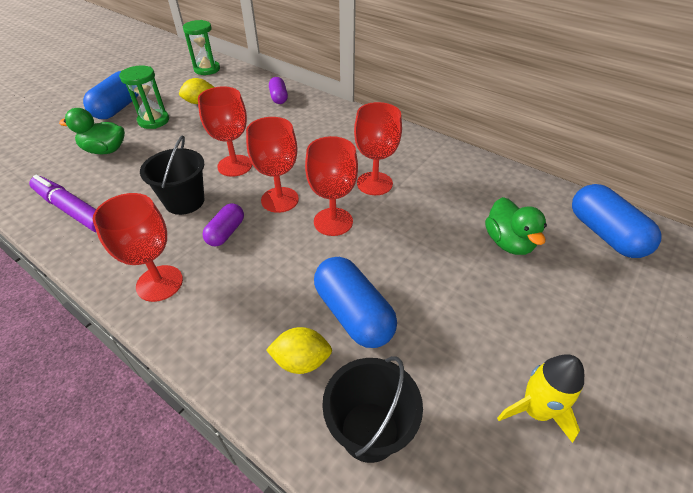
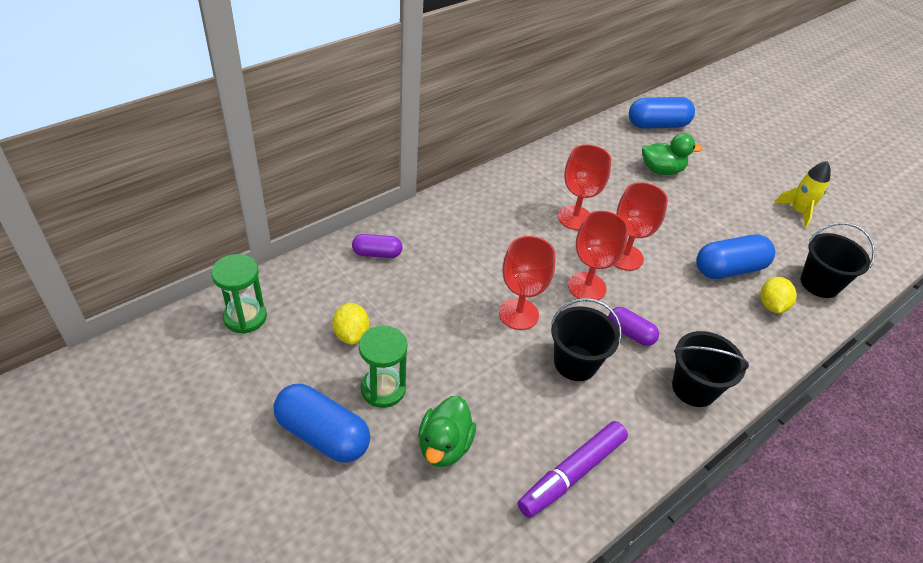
camera: 80 degrees left, 0 degrees up
(159, 283) = (693, 388): red goblet -> black bucket

